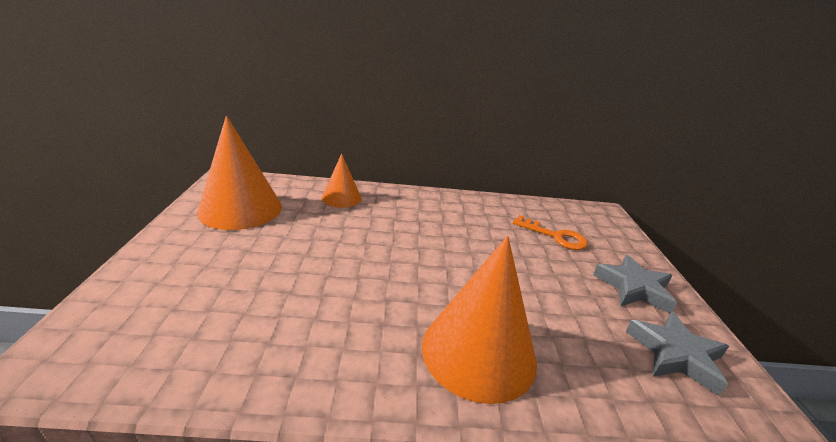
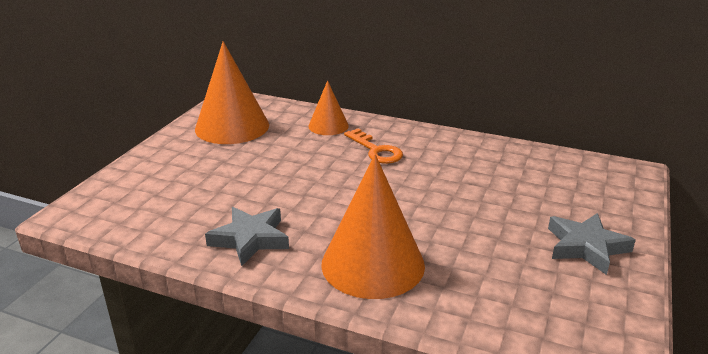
camera: 25 degrees right, 0 degrees up
(555, 236) = (538, 188): orange key -> orange key (376, 150)
(675, 355) = (571, 305): grey star -> grey star (250, 239)

